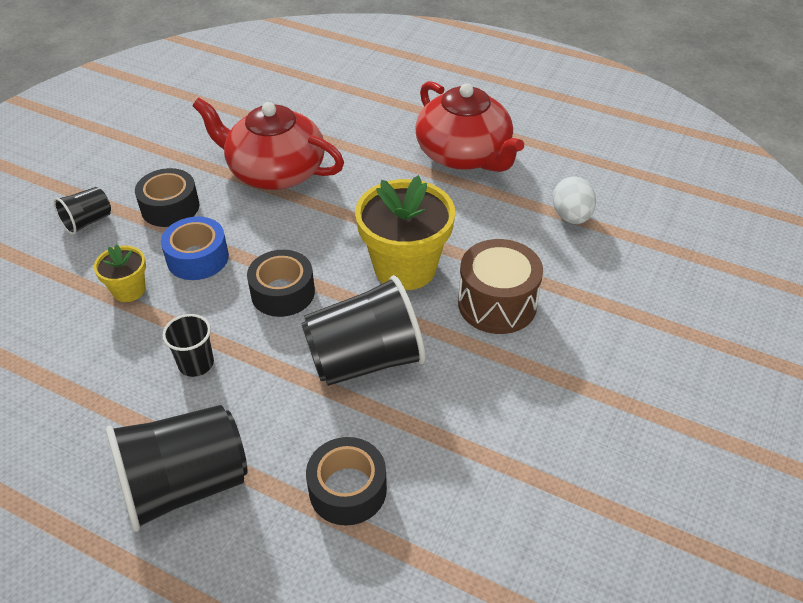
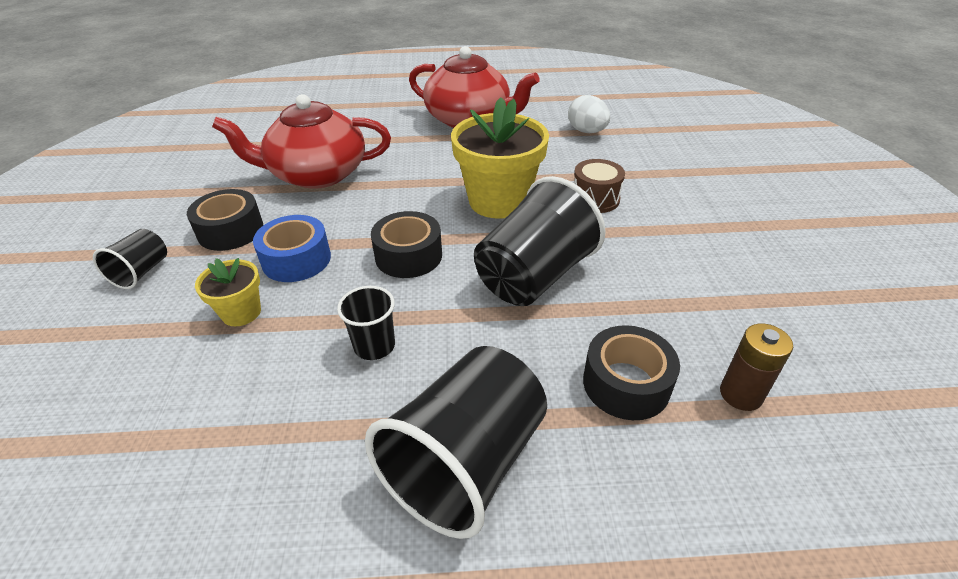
camera: 30 degrees left, 5 degrees down
(428, 546) = (740, 394): none -> brown battery
(497, 304) = (595, 199): brown drum -> brown drum, size x0.66

